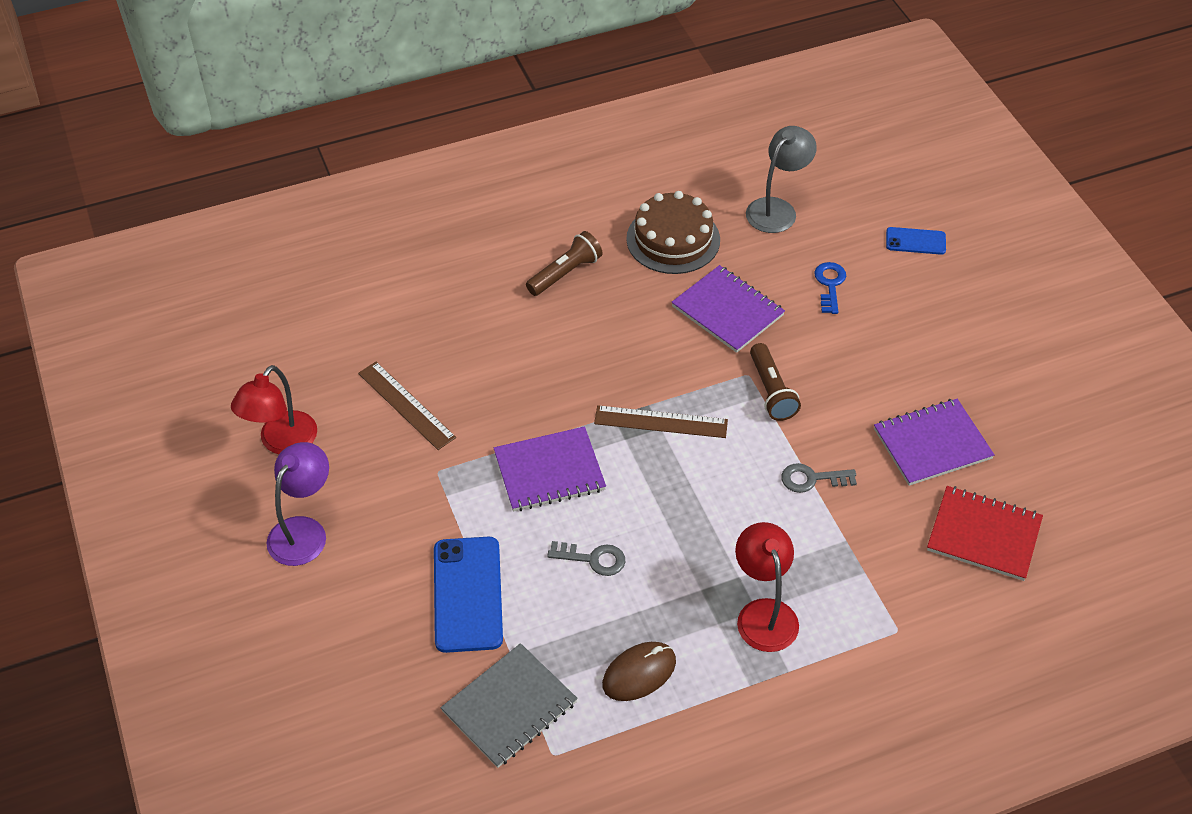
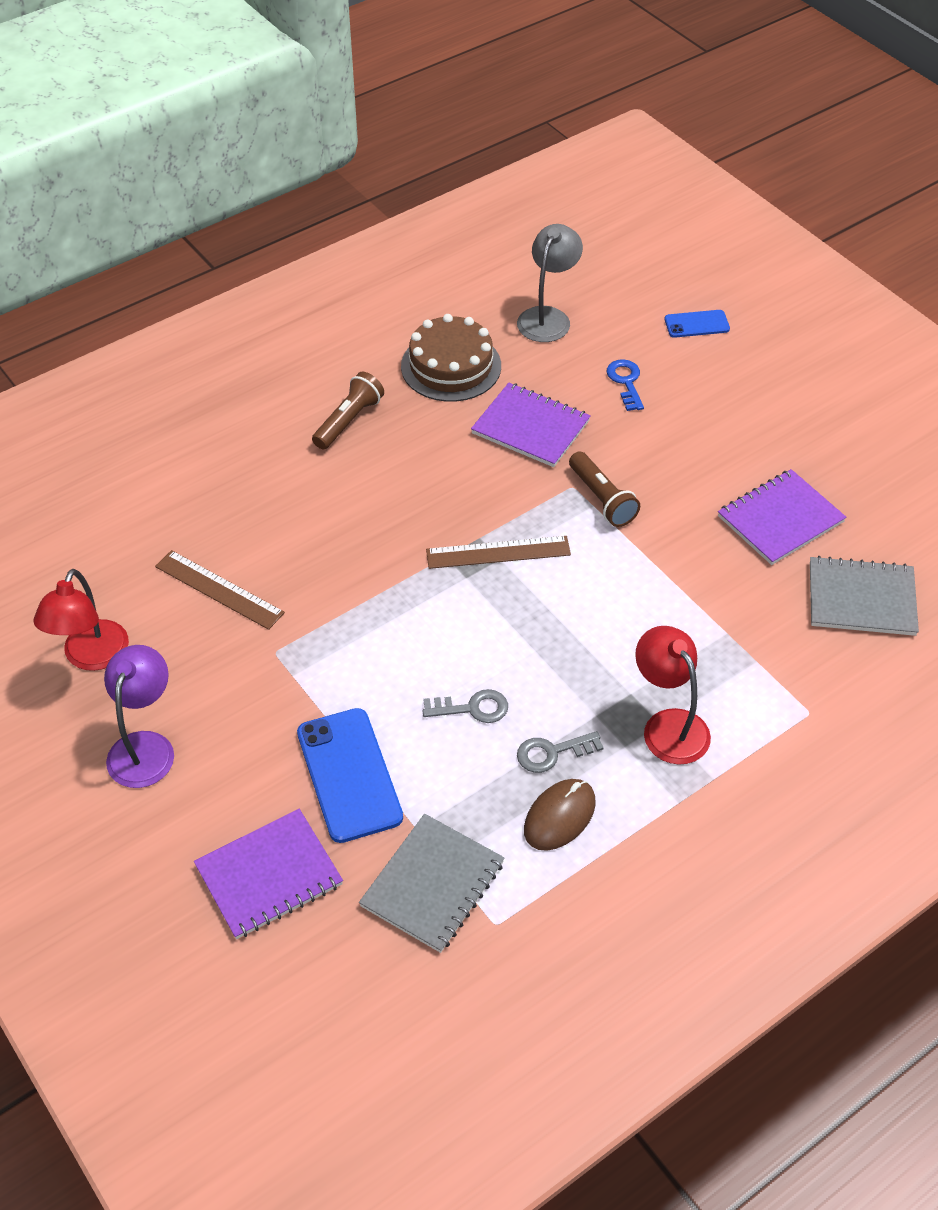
camera: 15 degrees left, 0 degrees up
(549, 471) = (396, 627): purple notebook -> purple notebook (269, 875)
(812, 479) = (673, 578): grey key -> grey key (552, 752)
(984, 535) = (861, 599): red notebook -> grey notebook

